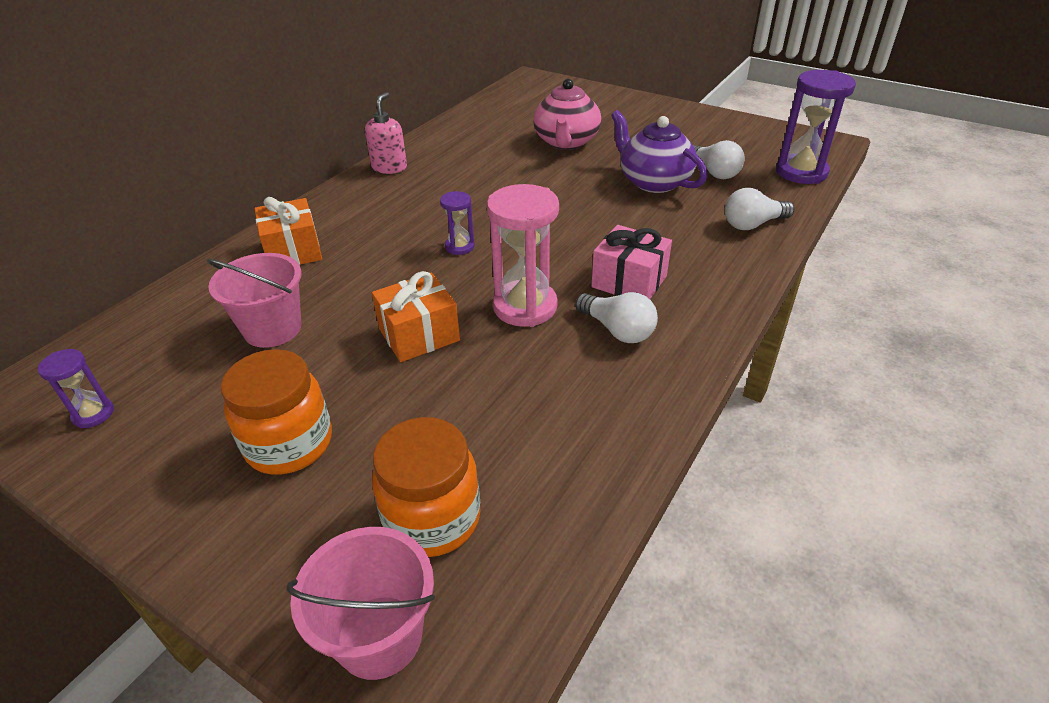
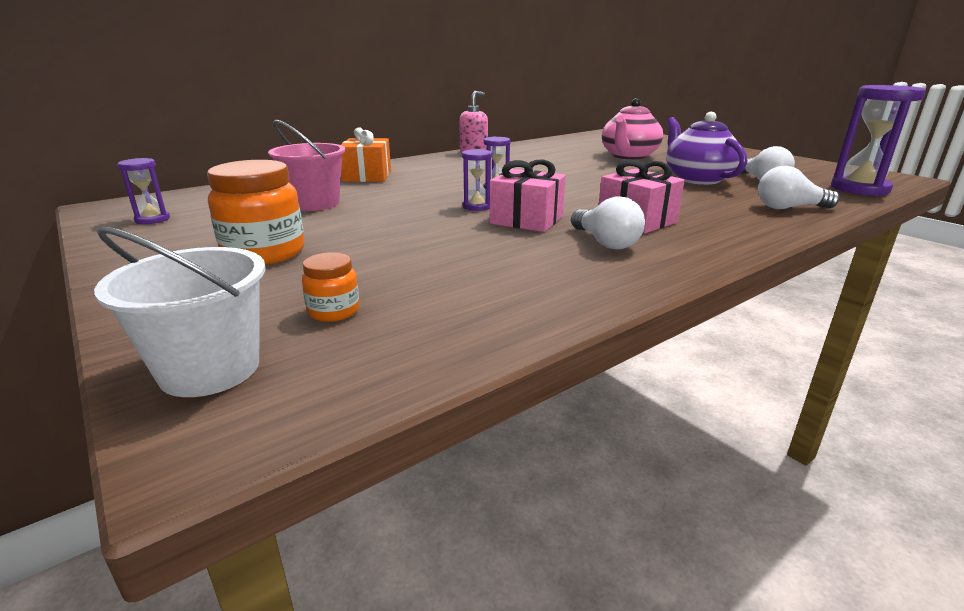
camera: 20 degrees right, 15 degrees down
(379, 636) = (210, 369): pink bucket -> white bucket
(419, 335) = (422, 220): orange gift -> none
(432, 518) = (334, 311): orange jar -> orange jar, size x0.51
(460, 291) = (477, 206): none -> purple hourglass
(525, 307) = (526, 220): pink hourglass -> pink gift

